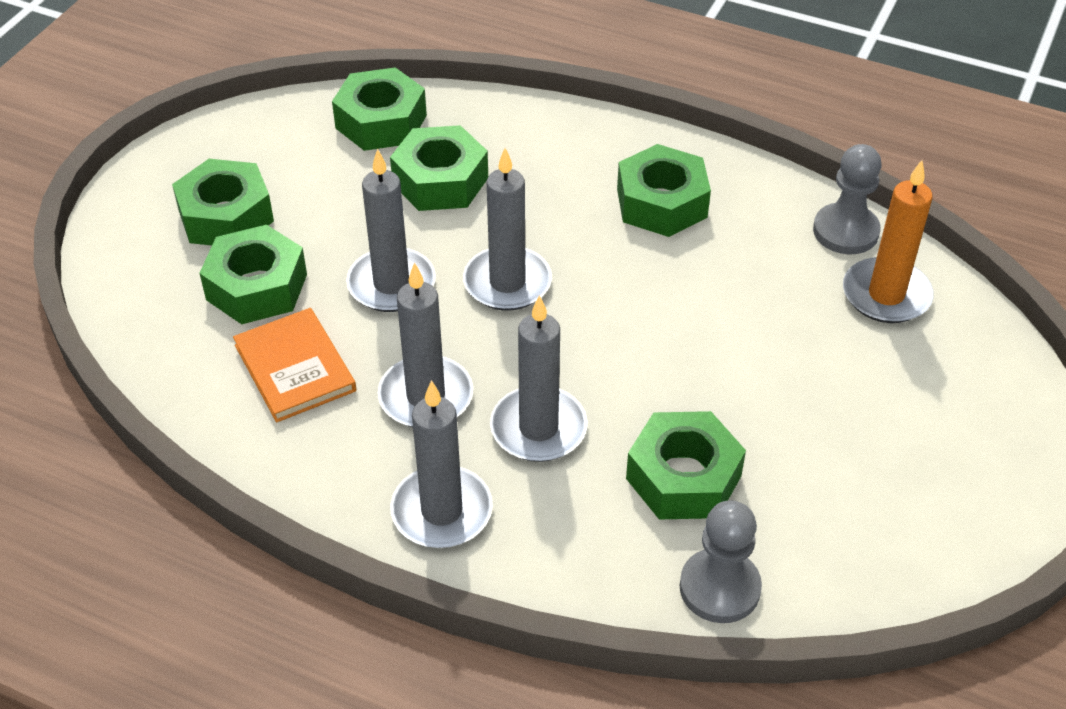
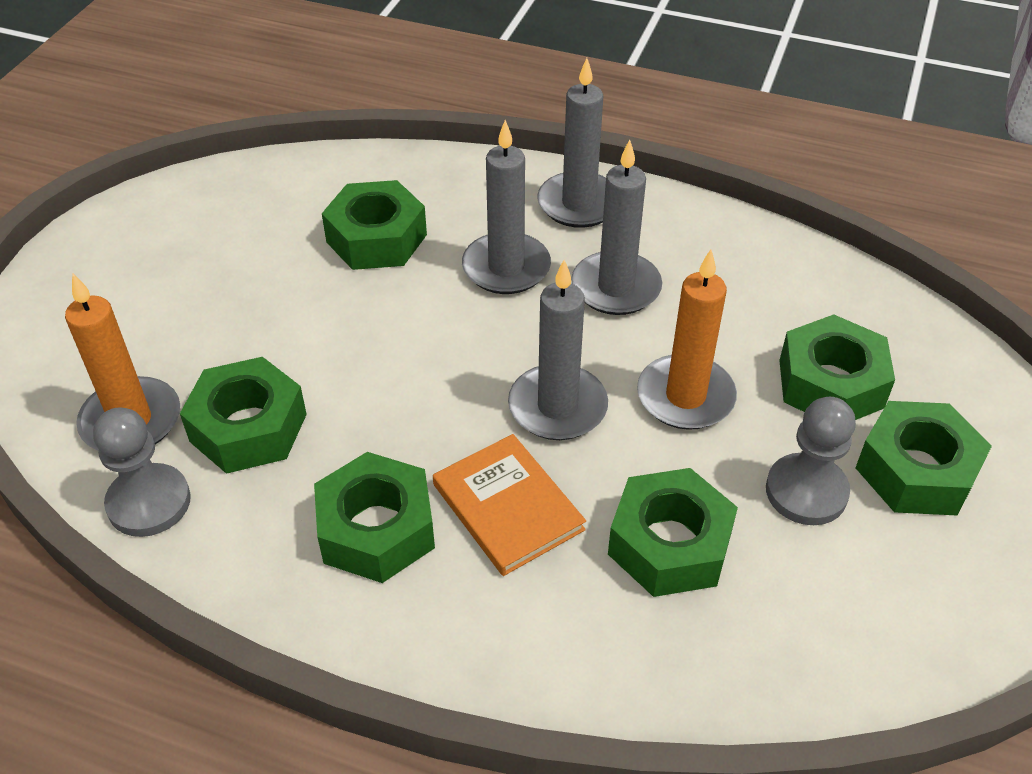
camera: 175 degrees right, 0 degrees up
(295, 368) = (750, 304): orange book -> orange book (508, 507)
(381, 121) = (785, 647): green nut -> green nut (248, 428)
(391, 284) = (685, 396): grey candle -> orange candle
(719, 588) = (355, 170): grey pawn -> grey pawn (806, 492)

